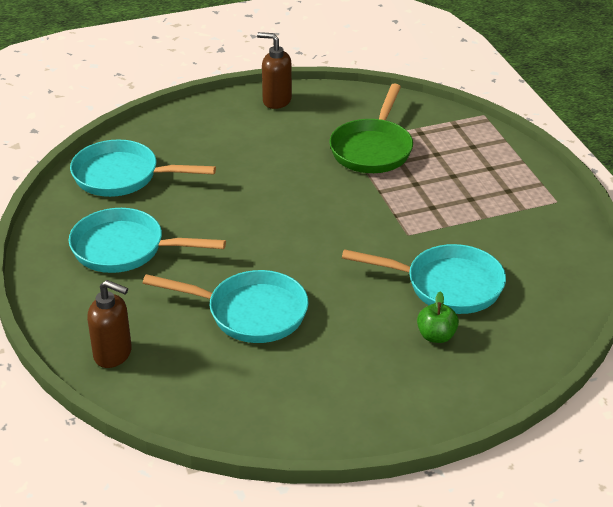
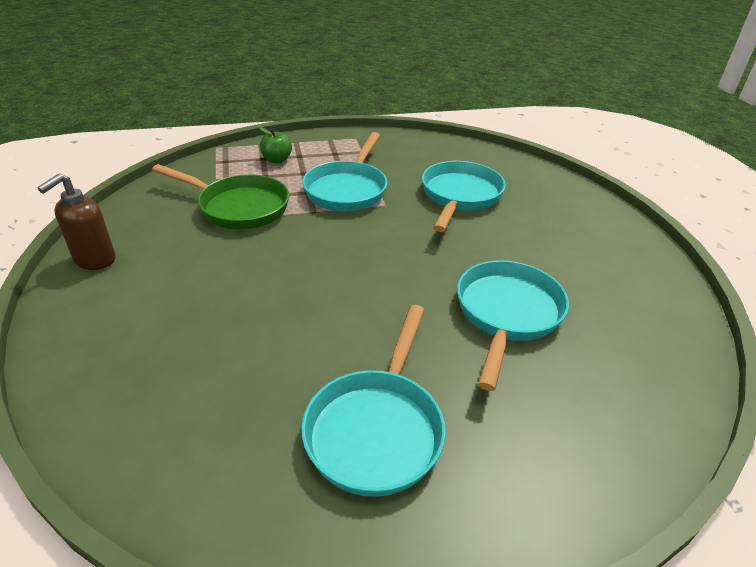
camera: 85 degrees left, 0 degrees up
(113, 354) = (604, 446): brown soap dispenser -> none
(122, 176) = (188, 428): turquoise pan -> turquoise pan (347, 189)
(436, 336) = (526, 210): green apple -> green apple (277, 160)

